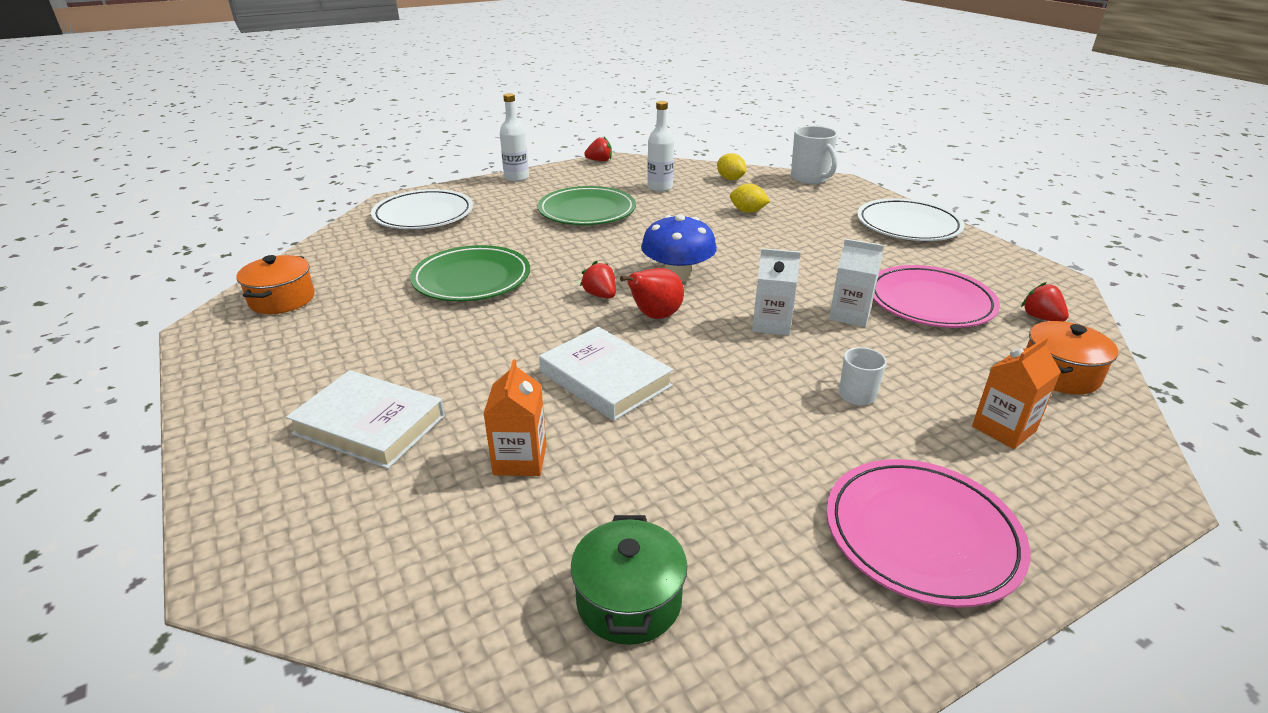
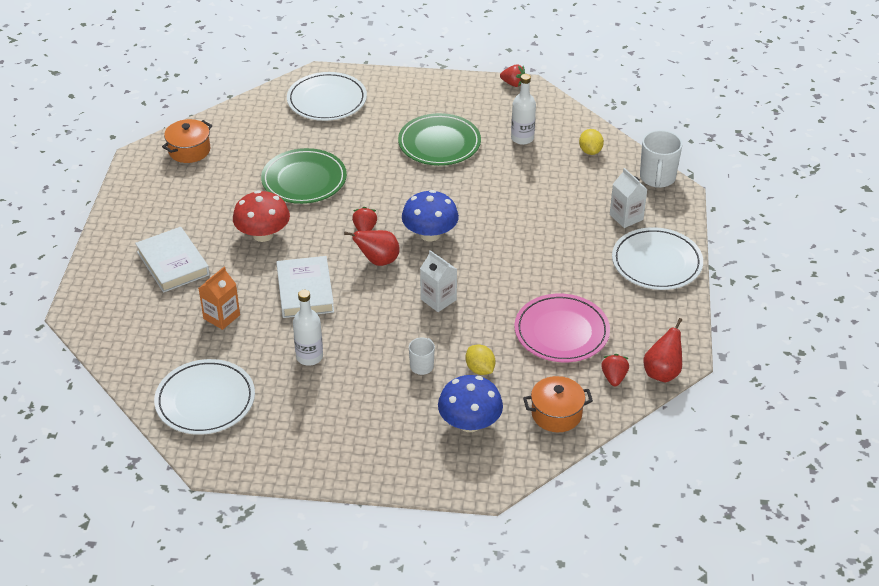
camera: 35 degrees right, 10 degrees up
(476, 343) = (263, 234): none -> red mushroom
(516, 178) = (428, 81): white bottle -> white bottle (309, 357)
(629, 600) = (205, 400): green pot -> white plate
(747, 211) = (555, 194): yellow lemon -> yellow lemon (480, 369)
(849, 315) = (495, 316): white carton -> white carton (626, 217)
(921, 535) = (352, 442): pink plate -> none
(1003, 429) = (470, 423): orange carton -> blue mushroom
(1066, 296) = (662, 373): none -> red pear

